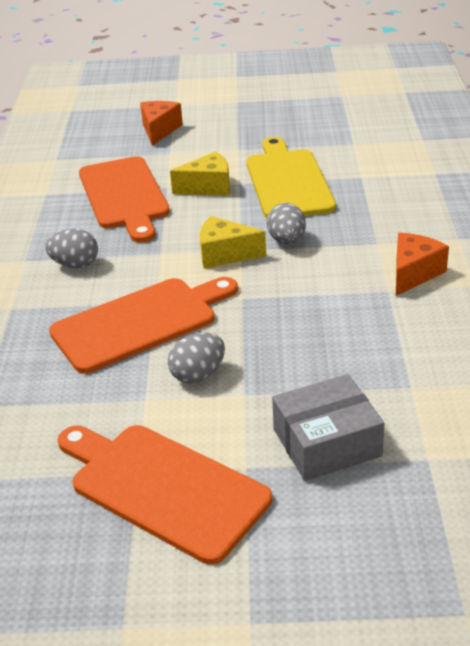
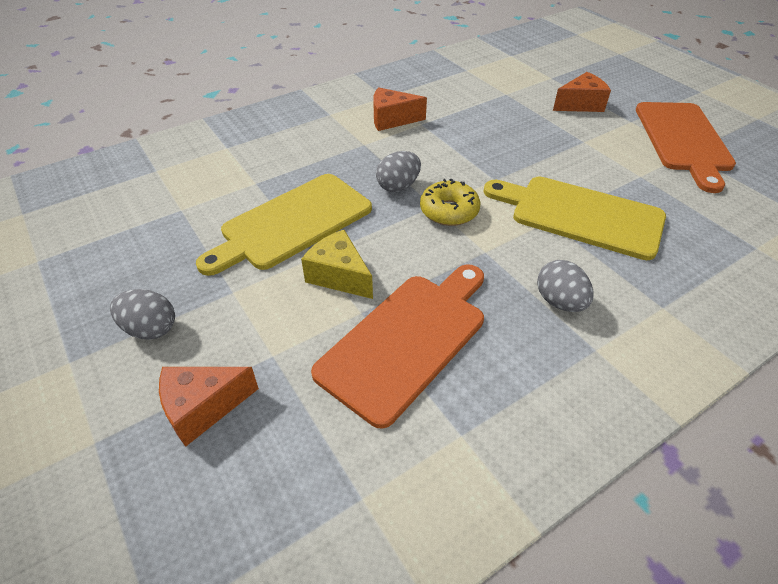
camera: 125 degrees left, 10 degrees up
(140, 322) = (580, 215): orange cutting board -> yellow cutting board
(198, 375) = (592, 164): grey egg -> grey egg (150, 329)
(225, 254) = (449, 211): yellow cheese -> yellow donut
(326, 442) = (580, 104): grey box -> orange cheese

